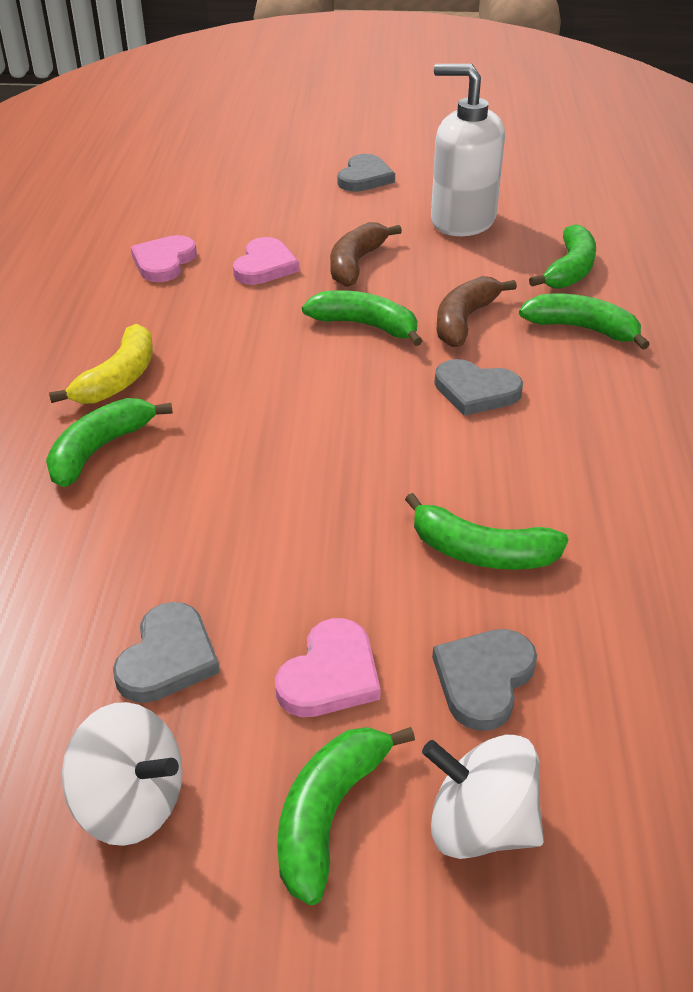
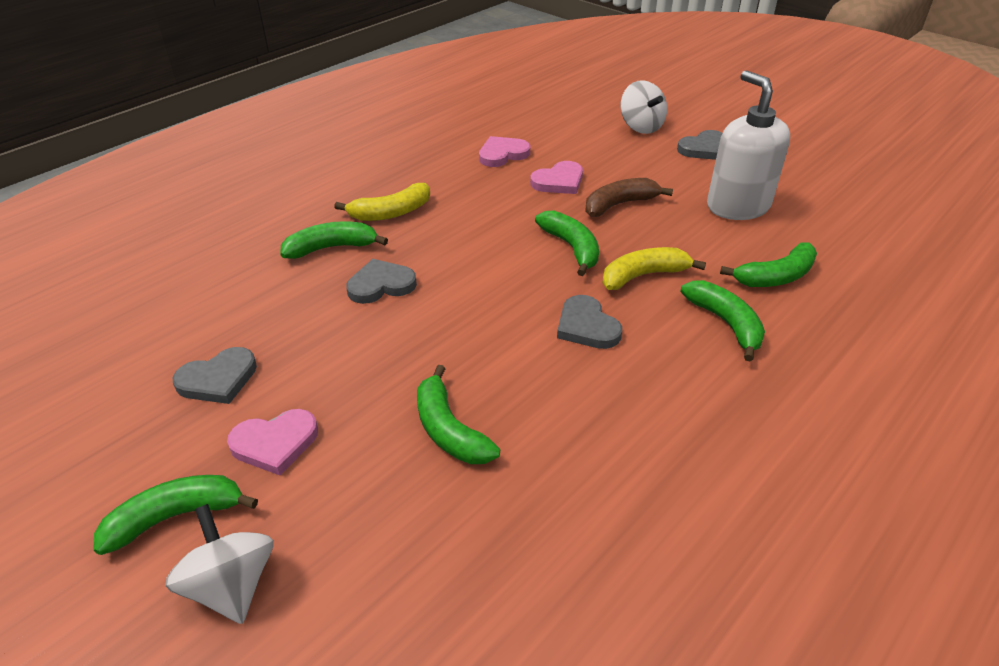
camera: 40 degrees right, 0 degrees up
(131, 802) = (112, 440): white spinning top -> white spinning top (641, 127)
(464, 320) = (643, 275): brown banana -> yellow banana
(483, 679) = (346, 506): grey heart -> grey heart (381, 285)

